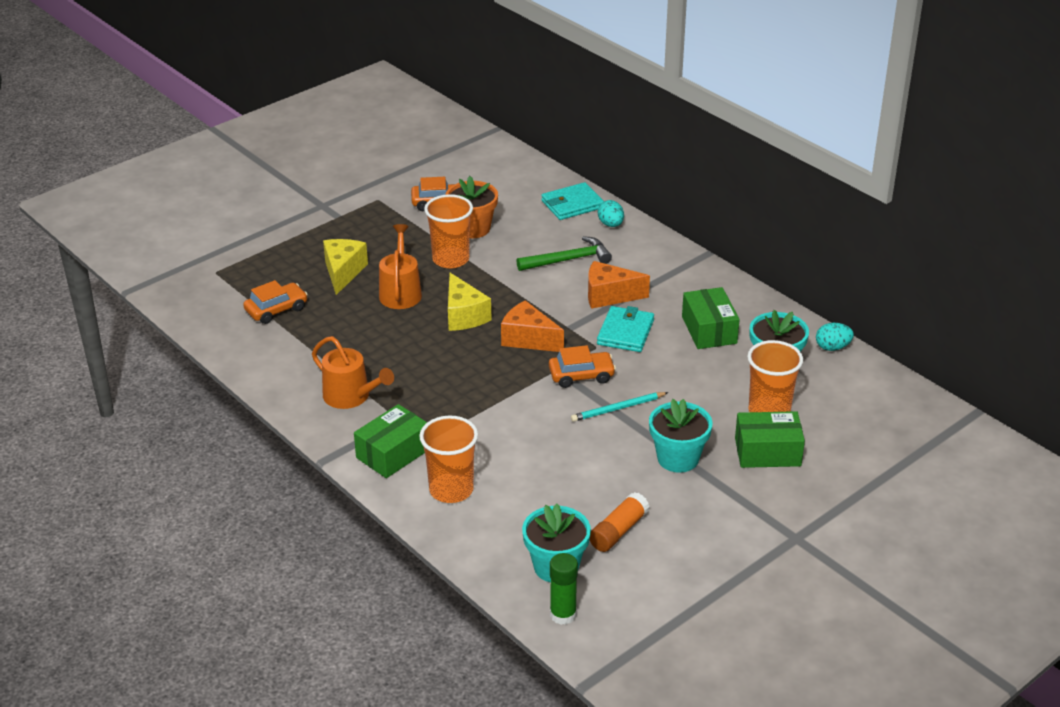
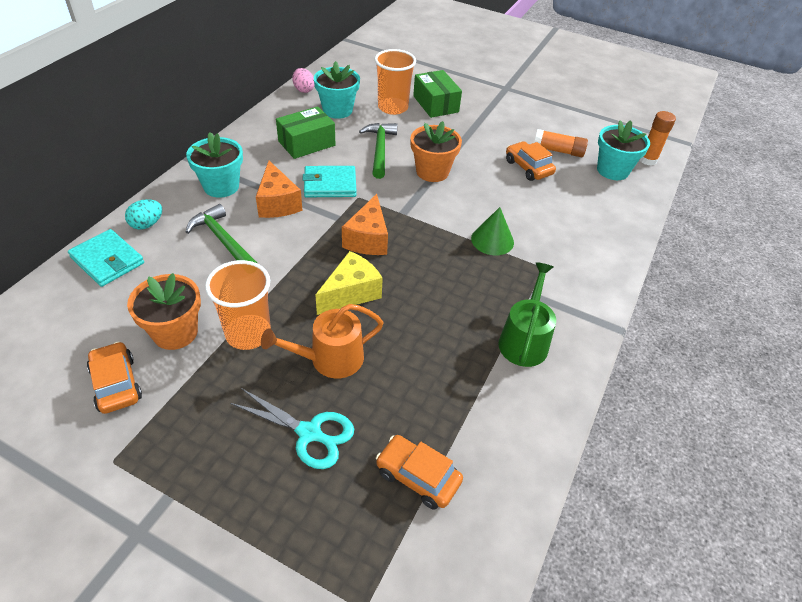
camera: 115 degrees left, 10 degrees up
(343, 272) = (309, 433): yellow cheese -> turquoise scissors
(350, 396) = (524, 340): orange watering can -> green watering can
(393, 453) = (575, 284): green box -> none
(451, 490) = (587, 237): orange cup -> none
(484, 418) = (492, 240): none -> green cone
(563, 614) = (647, 160): green glue stick -> orange glue stick
(581, 376) = (403, 197): orange car -> orange car (528, 167)
(618, 408) = (432, 172): turquoise pencil -> orange flower pot
(677, 380) = (380, 149): none -> green hammer
(678, 458) = (468, 137): turquoise flower pot -> turquoise flower pot (221, 186)
(832, 347) = (303, 90): turquoise egg -> pink egg

